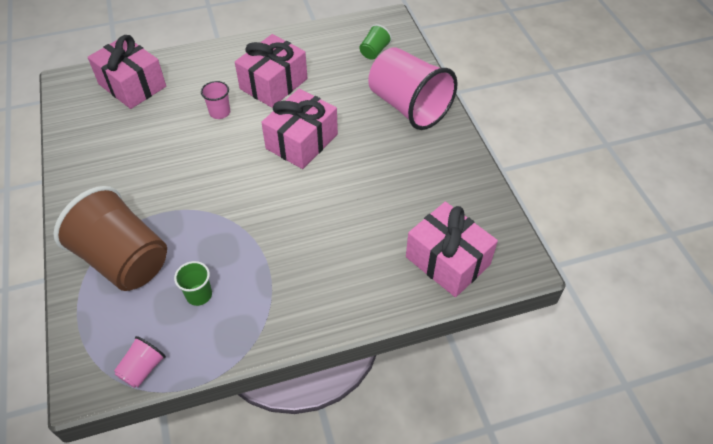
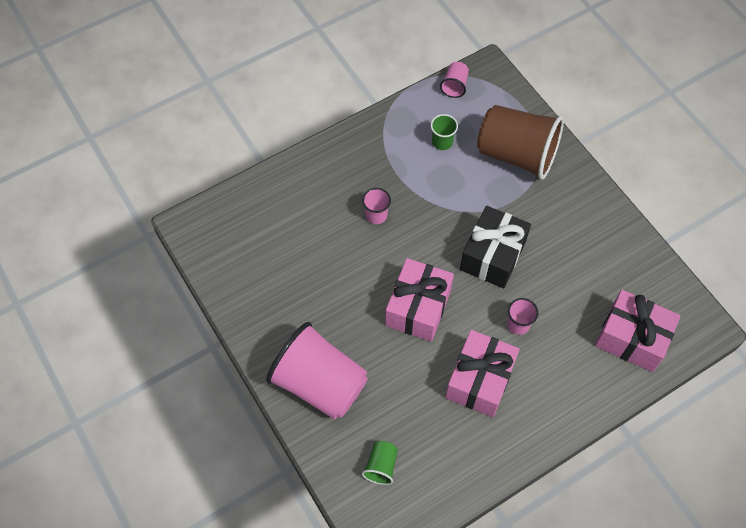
camera: 165 degrees right, 10 degrees up
(210, 168) = (492, 255): none -> black gift
(309, 230) = (376, 215): none -> pink cup
(447, 261) = (251, 214): pink gift -> none

